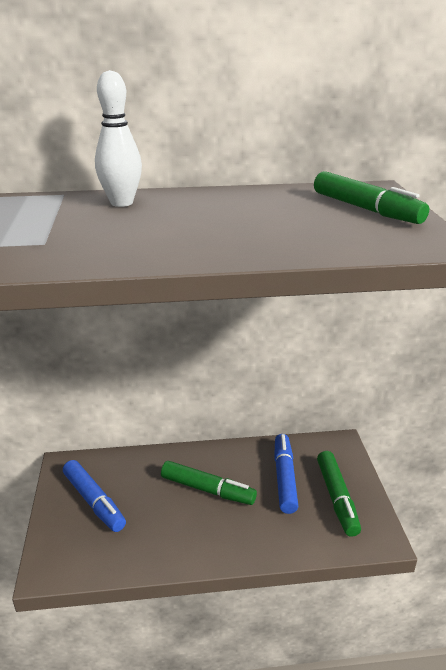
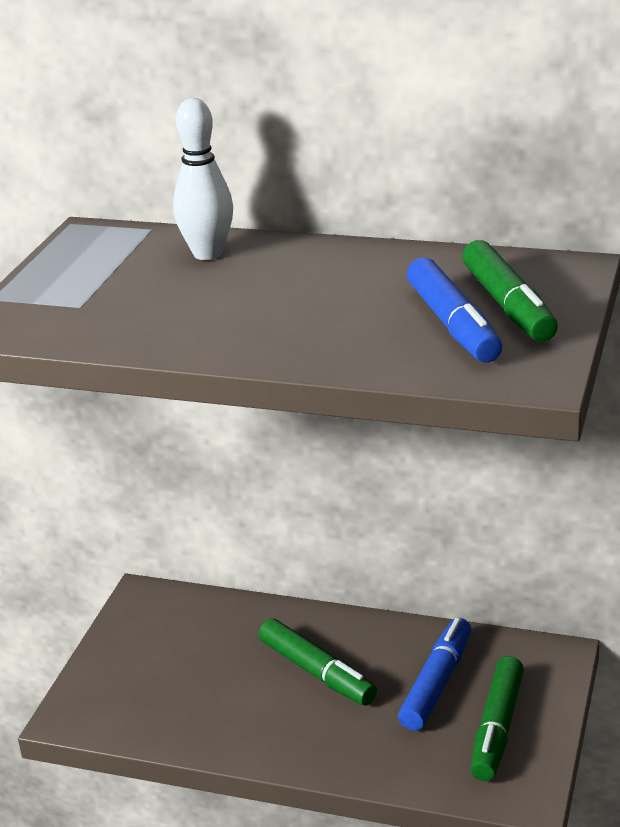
camera: 25 degrees right, 0 degrees up
(94, 501) = (159, 651): blue marker -> blue marker (453, 325)

